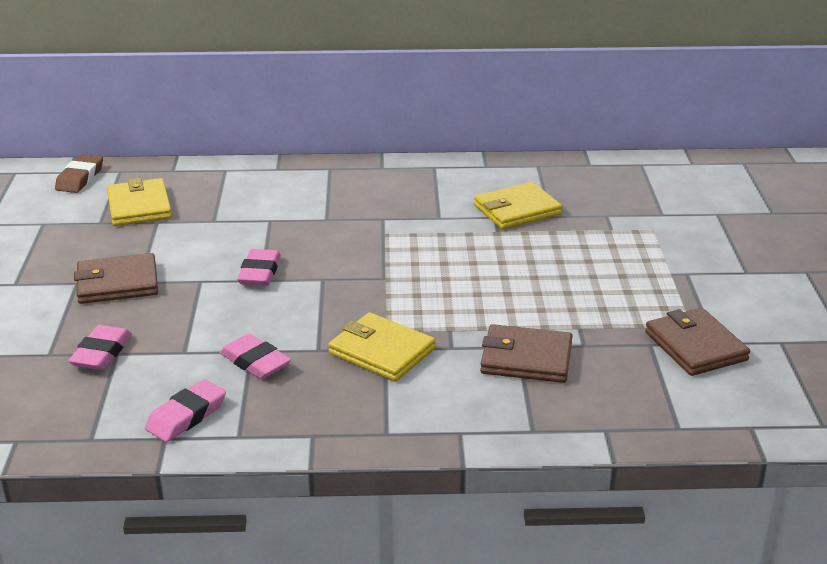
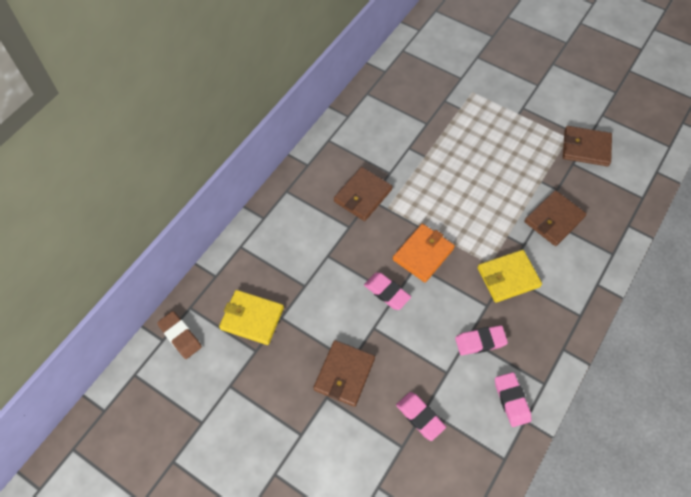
camera: 55 degrees left, 30 degrees up
(344, 278) = (423, 254): none -> orange wallet
(382, 212) = (362, 195): none -> brown wallet
(517, 210) = (409, 134): yellow wallet -> none

